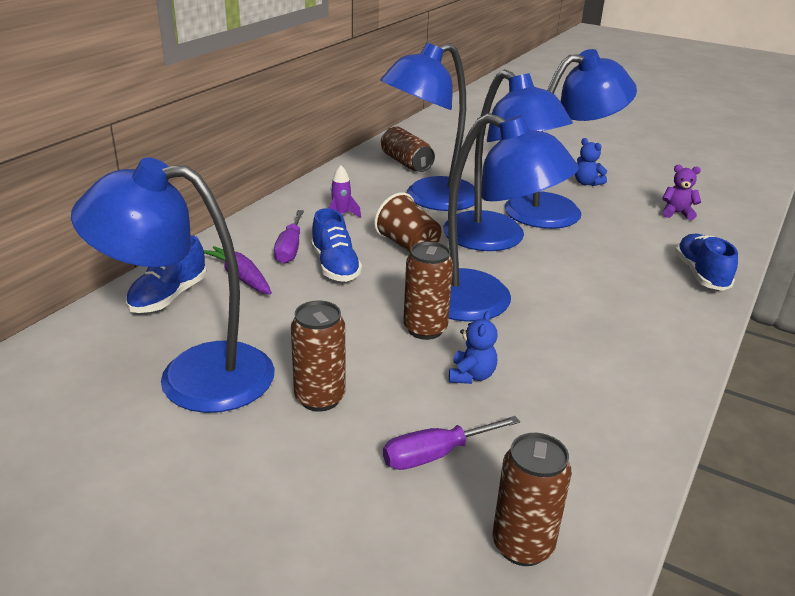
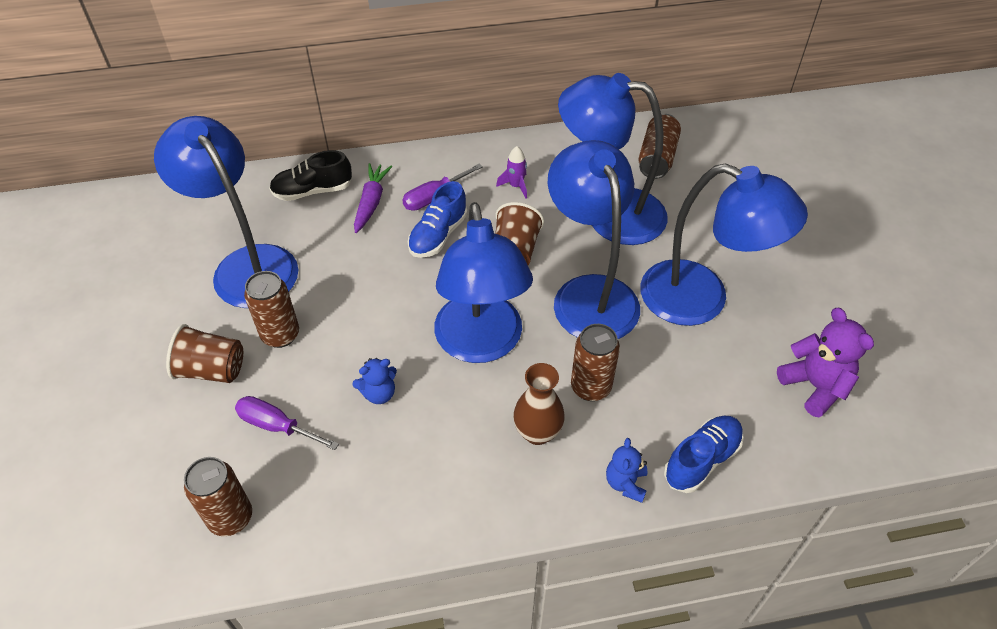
camera: 50 degrees right, 20 degrees up
(169, 297) = (313, 191): blue shoe -> black shoe
(299, 465) = (212, 370): none -> brown cup
(425, 329) = (410, 334): brown can -> brown can (590, 387)
(495, 240) = (589, 293): blue lamp -> blue lamp turned 150 degrees clockwise
(586, 183) = (789, 289): blue teddy bear -> blue teddy bear (625, 483)
(606, 322) = (537, 432): none -> brown vase
(677, 213) = (814, 386): purple teddy bear -> purple teddy bear, size x1.63

